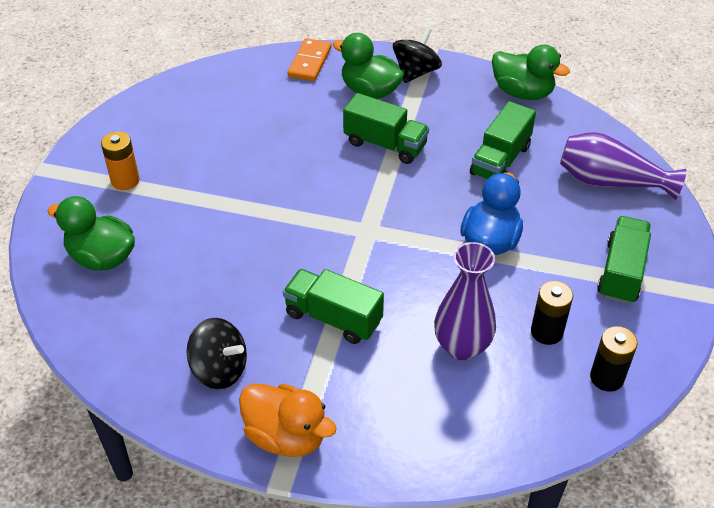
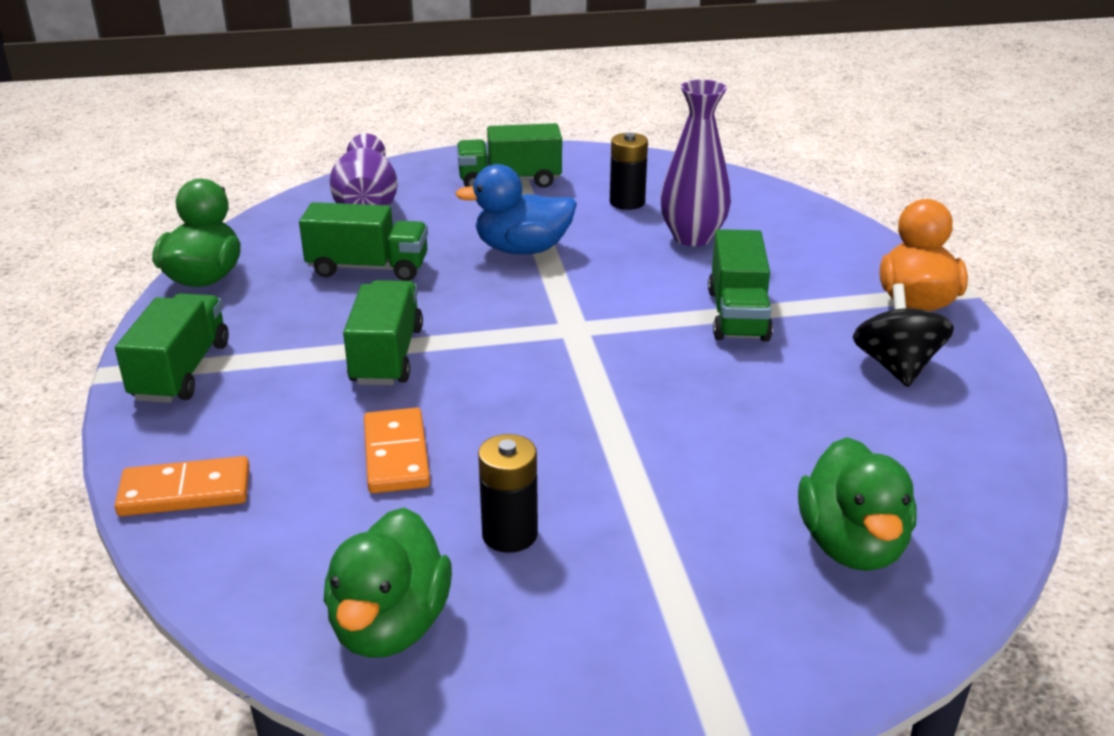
camera: 115 degrees left, 15 degrees down
(125, 180) = (667, 600): orange battery -> none
(290, 127) = (396, 455): none -> orange domino
(370, 91) = (253, 402): green duck -> green duck (390, 625)
(416, 72) = (181, 371): black spinning top -> green truck
(606, 378) = (653, 172): black battery -> black battery (509, 534)

